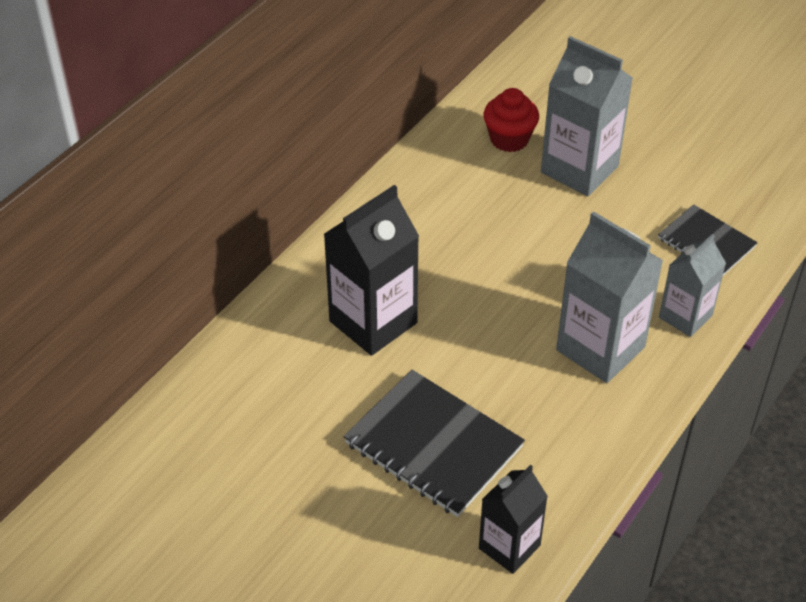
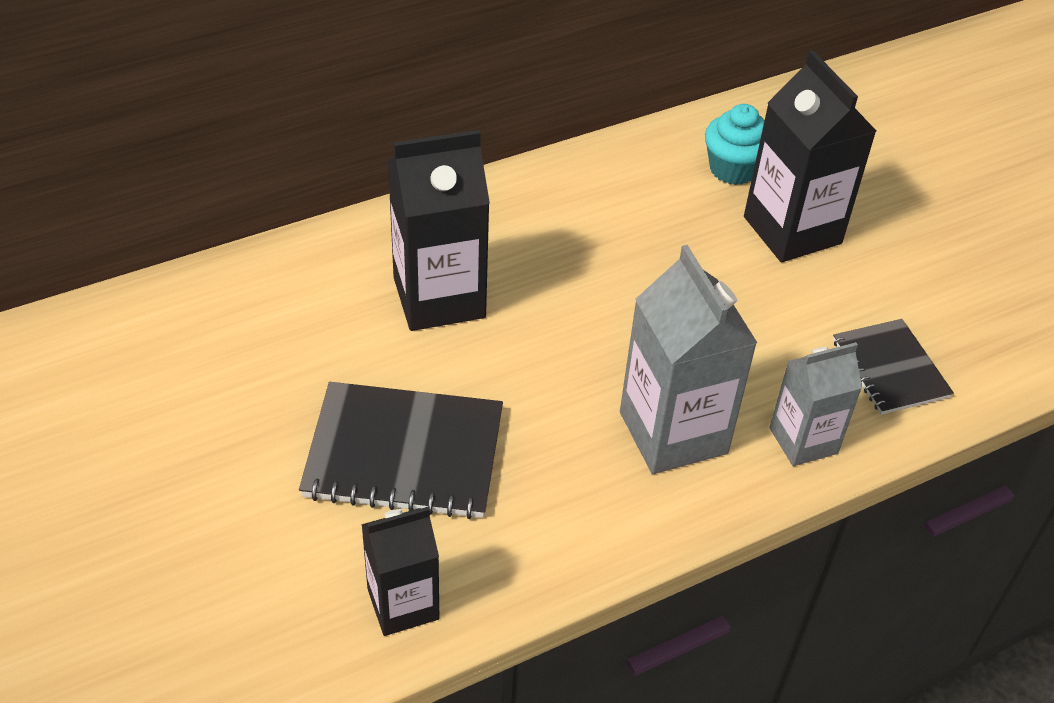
camera: 25 degrees right, 0 degrees up
(433, 445) = (404, 454): black notebook -> black notebook turned 60 degrees counterclockwise
(509, 139) = (733, 169): red cupcake -> turquoise cupcake
(579, 169) = (792, 230): grey carton -> black carton

